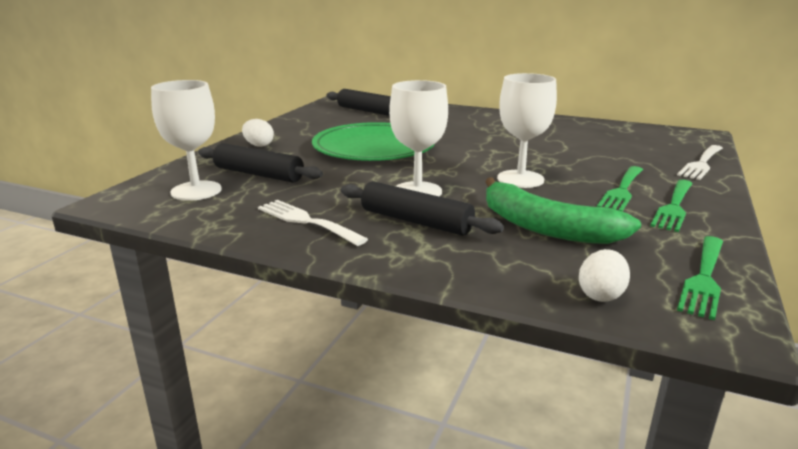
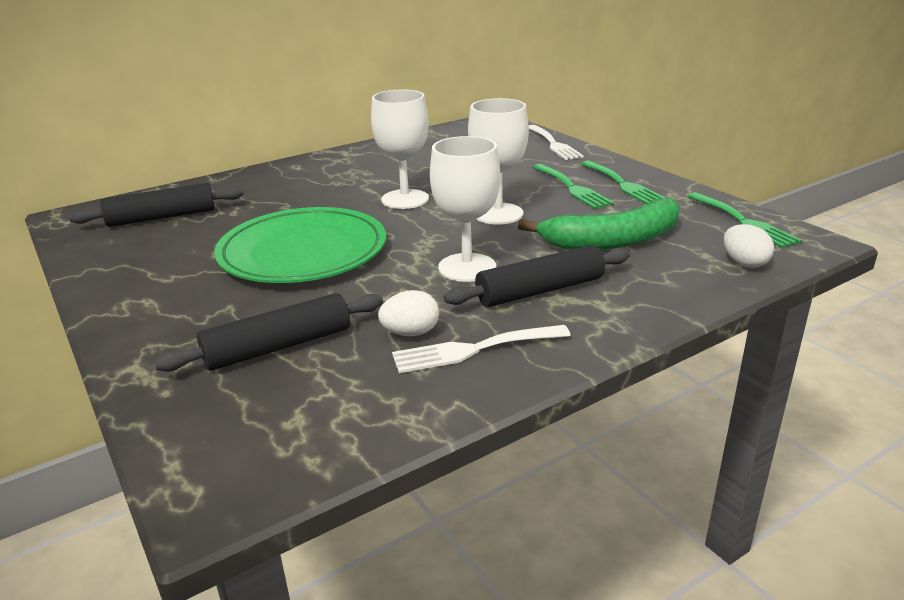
camera: 55 degrees left, 5 degrees up
(196, 191) = (272, 408): white goblet -> white goblet (405, 199)
(258, 145) = (160, 321): white egg -> white egg (410, 333)

